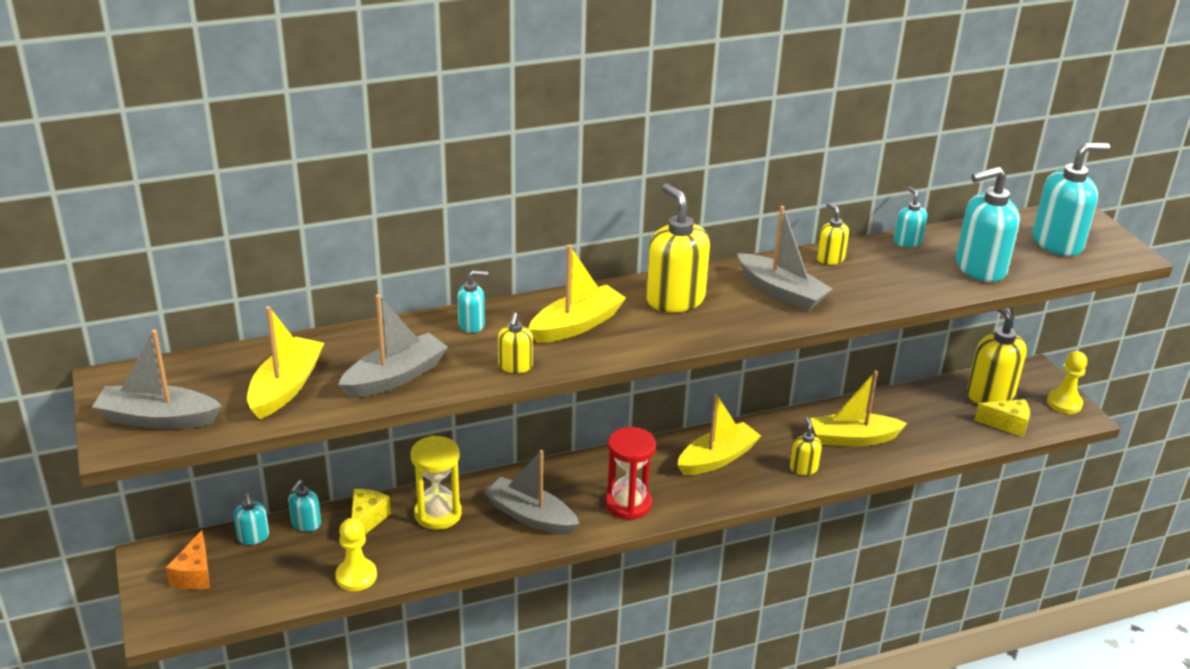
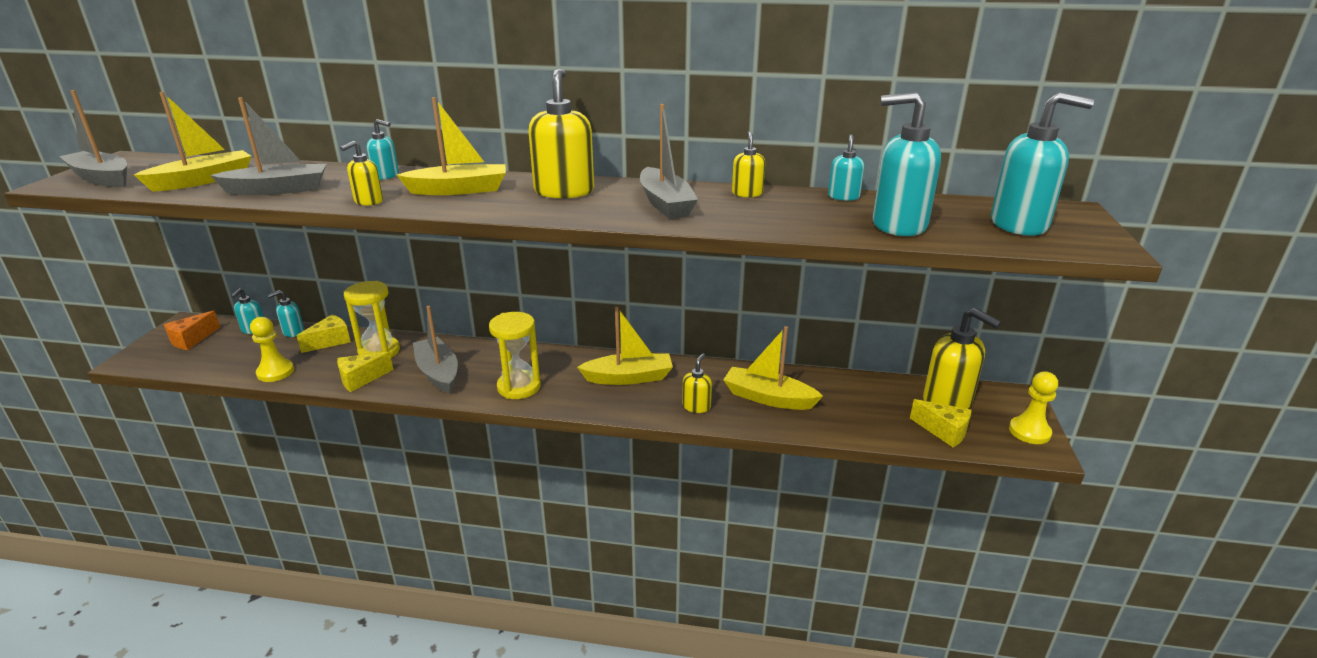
camera: 30 degrees right, 5 degrees down
(461, 551) = (361, 379): none -> yellow cheese
(628, 504) = (519, 387): red hourglass -> yellow hourglass
(989, 394) = (947, 402): yellow soap dispenser -> yellow soap dispenser turned 135 degrees clockwise

